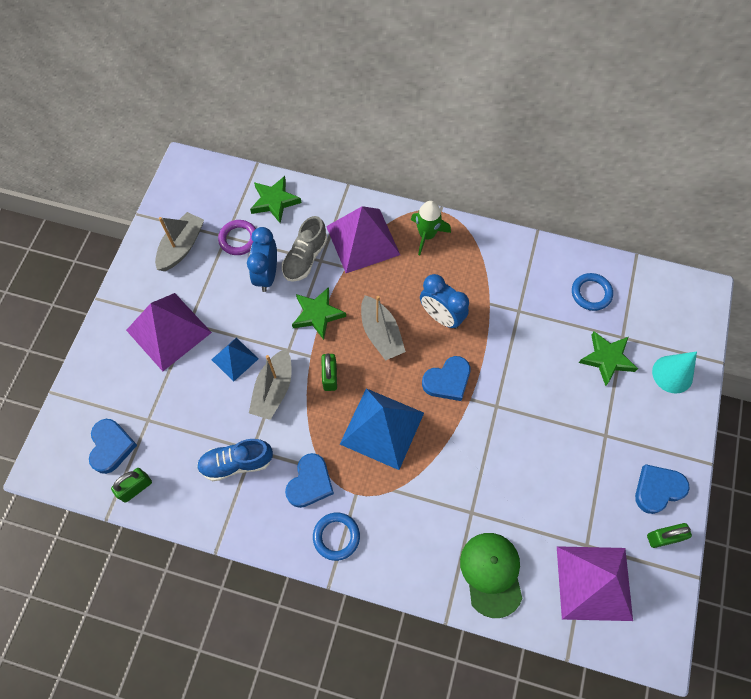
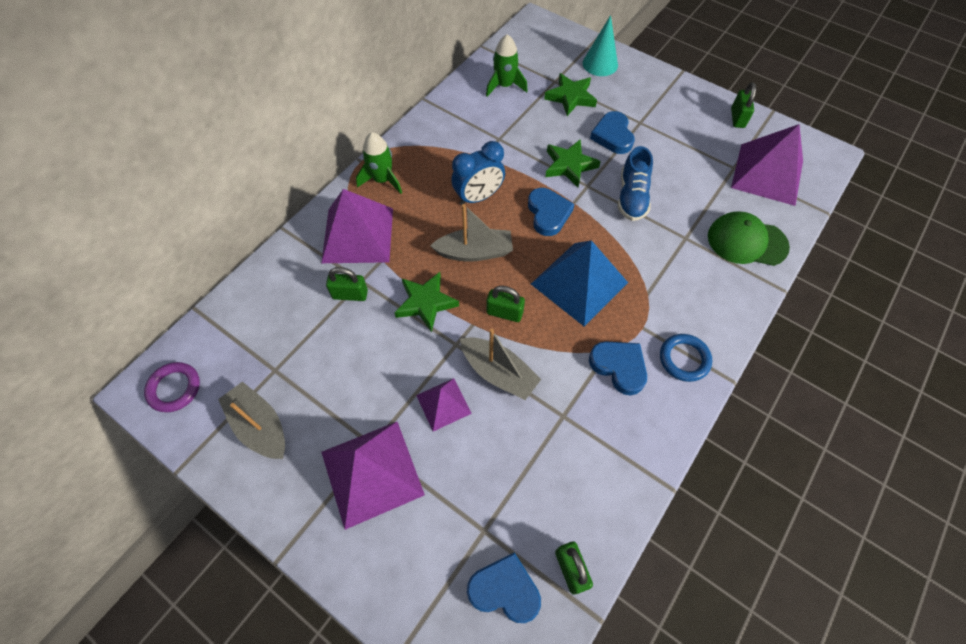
camera: 70 degrees left, 5 degrees down
(235, 359) = (443, 404): blue pyramid -> purple pyramid
(236, 463) = (574, 437): blue shoe -> blue shoe (632, 197)
(238, 239) = (286, 356): purple ring -> purple ring (174, 388)
(267, 275) = (351, 339): blue clock -> none
(274, 201) = (258, 304): green star -> green star (569, 165)
(305, 258) = (350, 294): grey shoe -> green padlock
(591, 293) = (504, 85): blue ring -> green rocket
(657, 489) = (696, 107): blue heart -> blue heart (613, 136)

